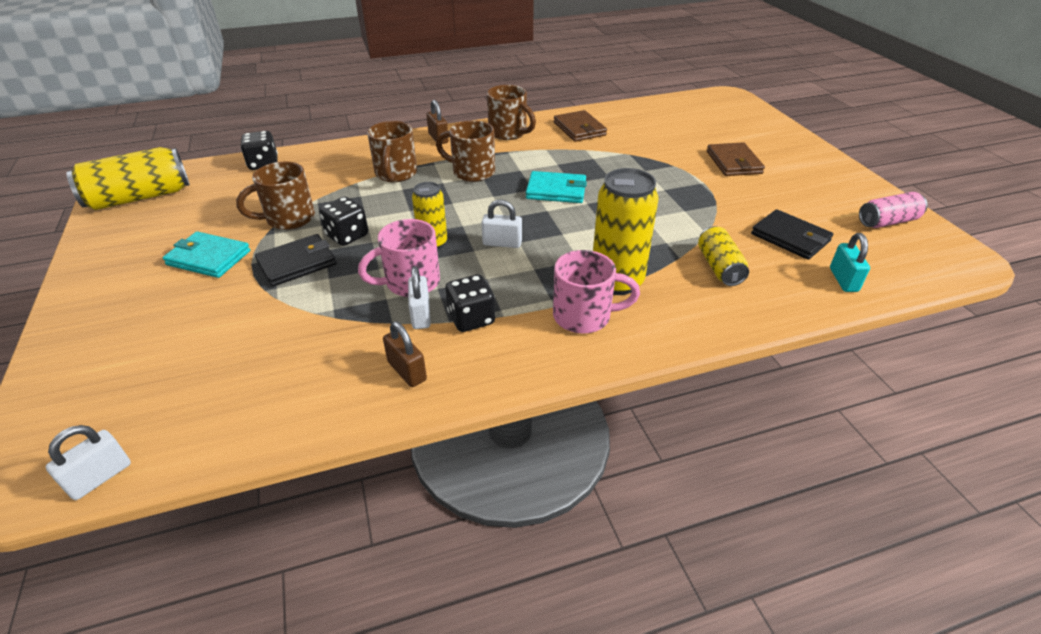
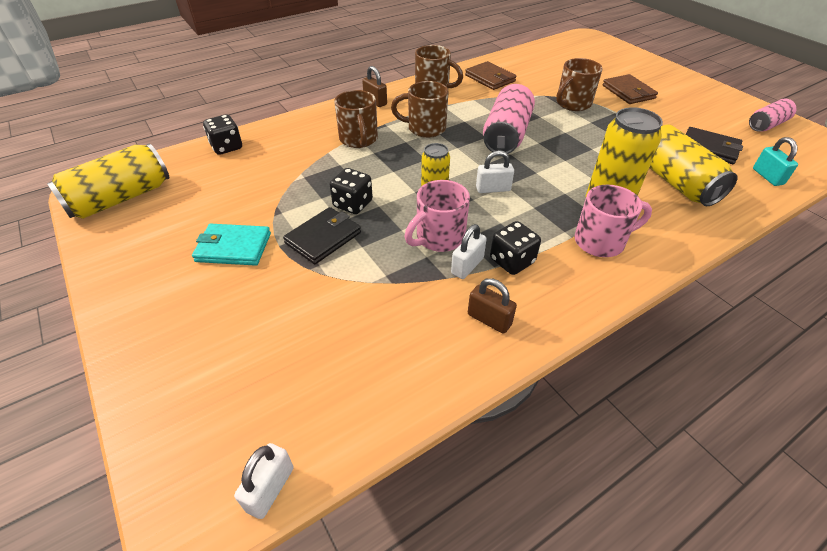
camera: 15 degrees left, 5 degrees up
(289, 219) = (287, 196): brown mug -> brown mug (572, 104)
(421, 315) = (467, 266): white padlock -> white padlock turned 60 degrees clockwise
(556, 190) = (506, 135): turquoise wallet -> pink can
(719, 267) = (674, 181): yellow can -> yellow can, size x1.68

